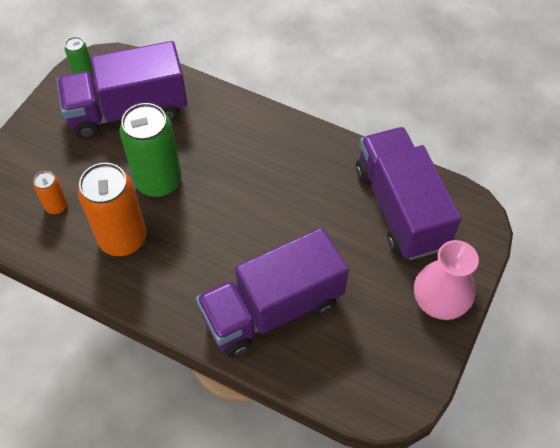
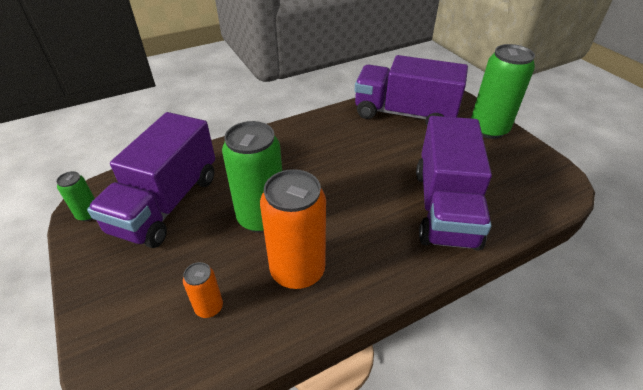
camera: 55 degrees left, 15 degrees down
(440, 299) = (488, 129): pink vase -> green can

